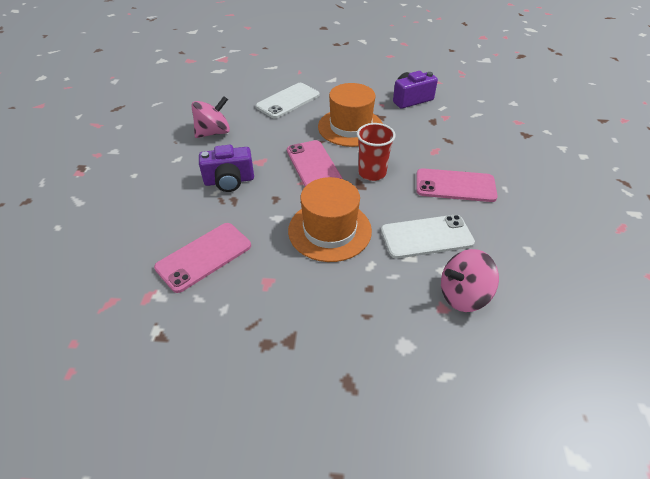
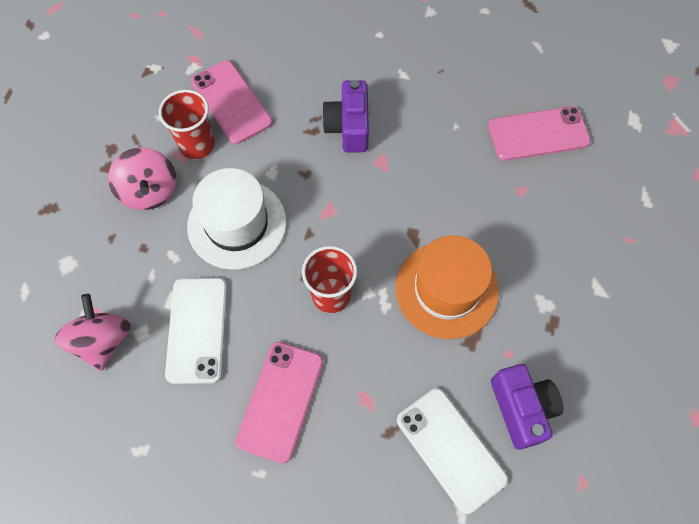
camera: 100 degrees right, 20 degrees up
(213, 132) = (455, 112): pink spinning top -> pink spinning top (150, 191)
(254, 272) = (197, 145): none -> red cup
(288, 101) = (531, 211): white phone -> white phone (451, 449)
(314, 166) = (360, 224): pink phone -> pink phone (538, 134)
(329, 230) = (237, 224): orange hat -> white hat

